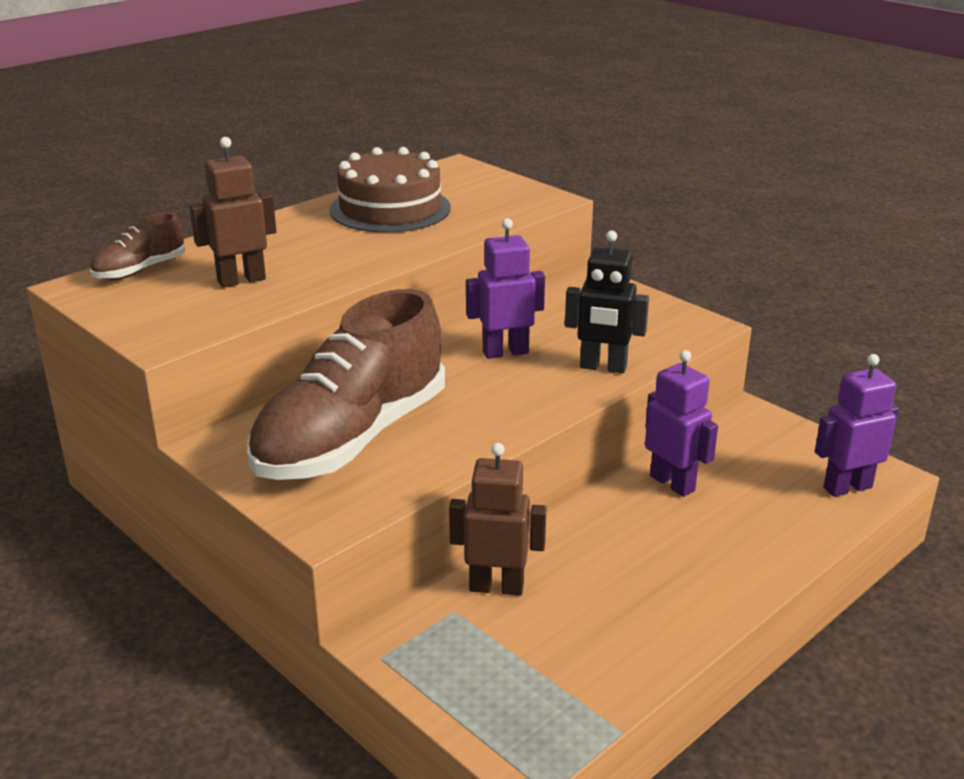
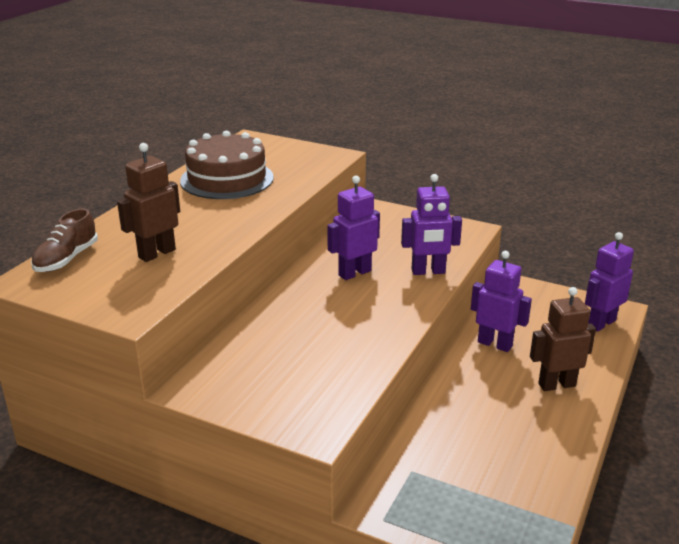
camera: 20 degrees left, 0 degrees up
(352, 438) = (291, 360): brown shoe -> none
(496, 587) = (428, 446): brown robot -> brown robot (556, 384)
(603, 367) = (428, 271): black robot -> purple robot

